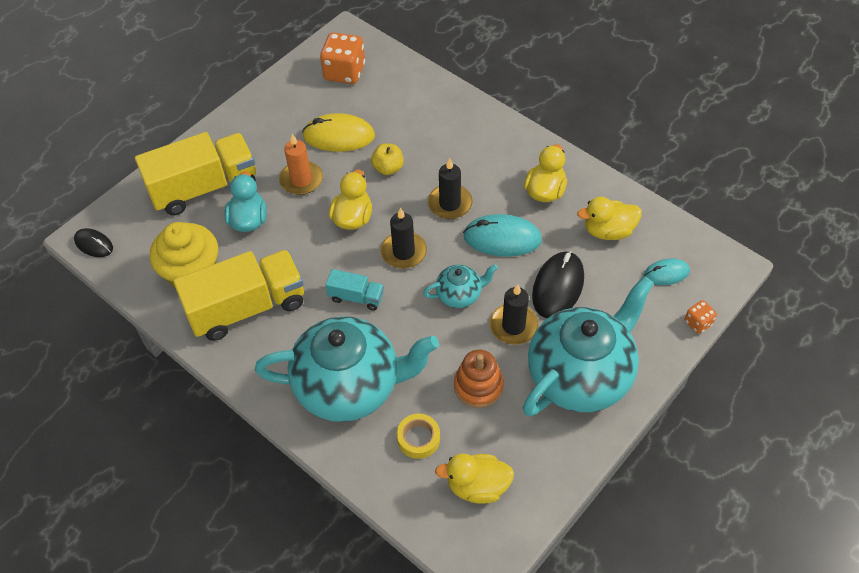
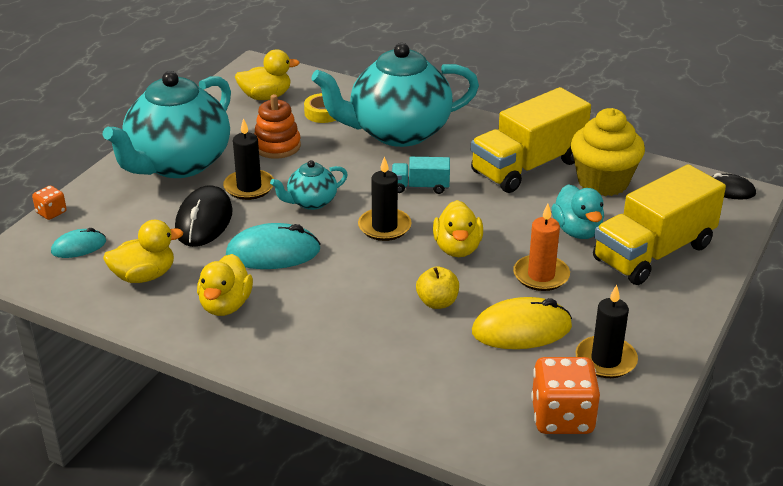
camera: 165 degrees right, 20 degrees down
(450, 204) = (345, 276): black candle -> black candle (605, 360)

